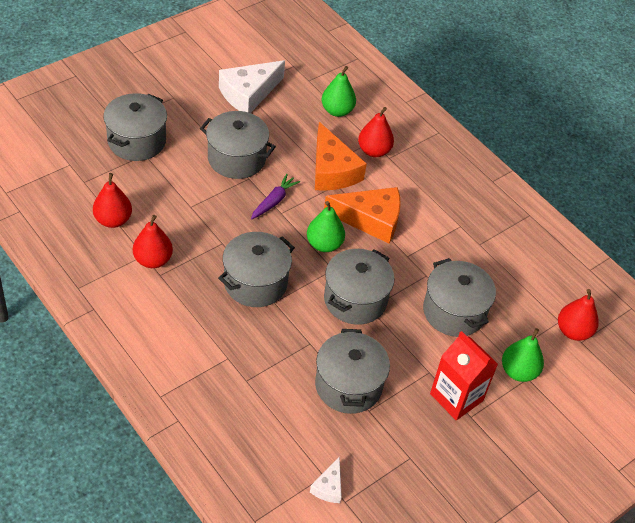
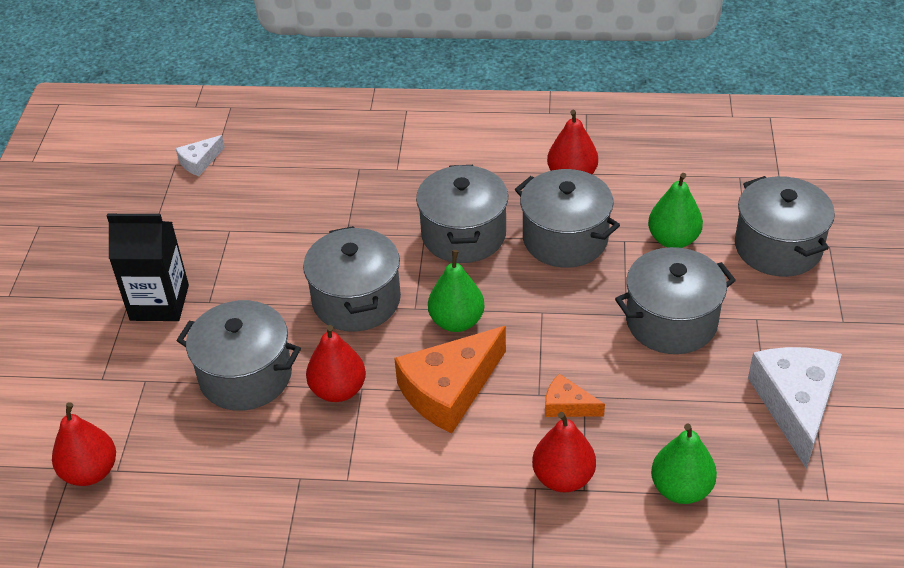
camera: 140 degrees right, 5 degrees down
(113, 220) = (658, 173): red pear -> red pear (338, 390)
(274, 201) = (566, 316): purple carrot -> none
(328, 487) = (199, 162): white cheese -> white cheese turned 105 degrees counterclockwise
(332, 170) = (567, 405): orange cheese -> orange cheese, size x0.49
(348, 385) = (270, 232): grey pot -> grey pot (565, 239)
(456, 397) = (159, 302): red carton -> black carton
(518, 371) = (117, 376): green pear -> green pear (673, 239)

